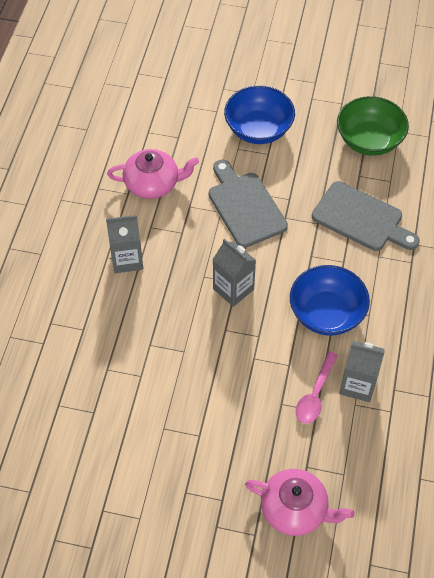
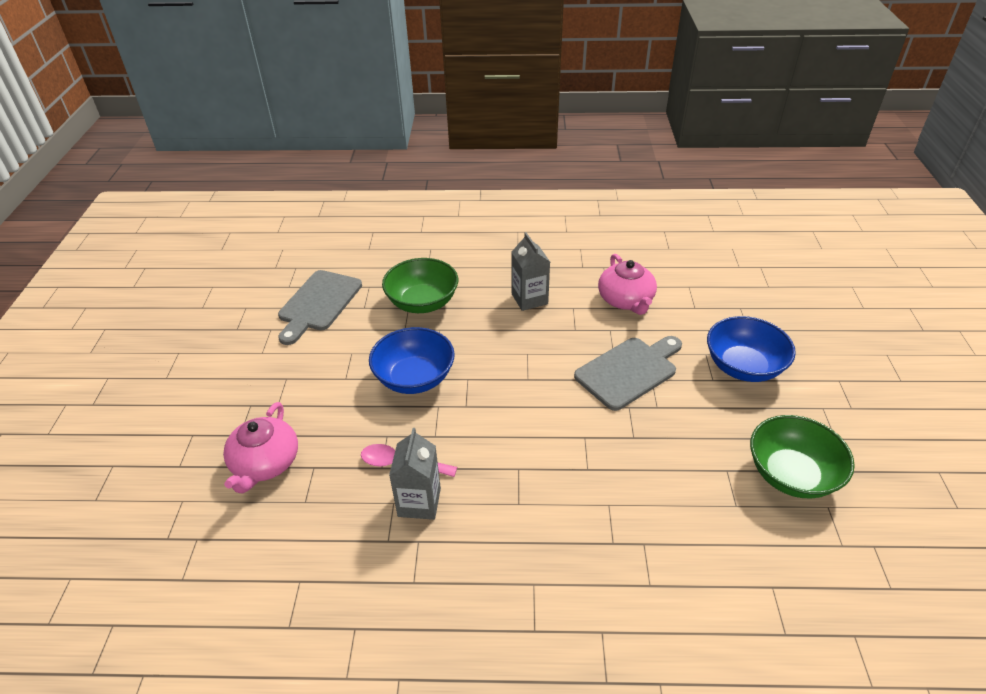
camera: 80 degrees right, 15 degrees down
(103, 355) = (422, 302): none -> green bowl
(233, 289) = (518, 377): grey carton -> none
(326, 313) = (509, 461): blue bowl -> blue bowl (414, 378)
(361, 218) = (659, 480): grey cutting board -> grey cutting board (318, 303)

